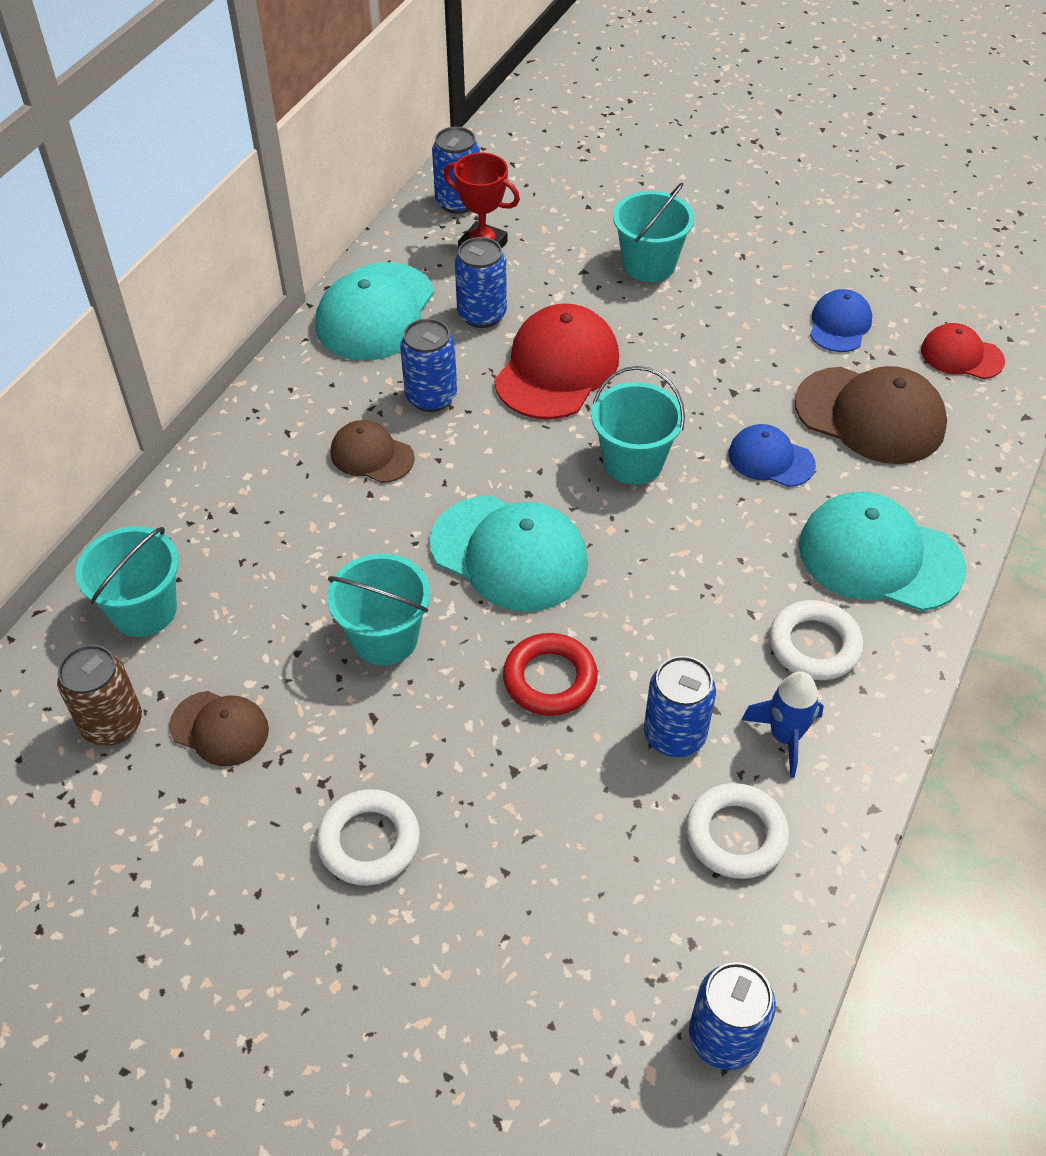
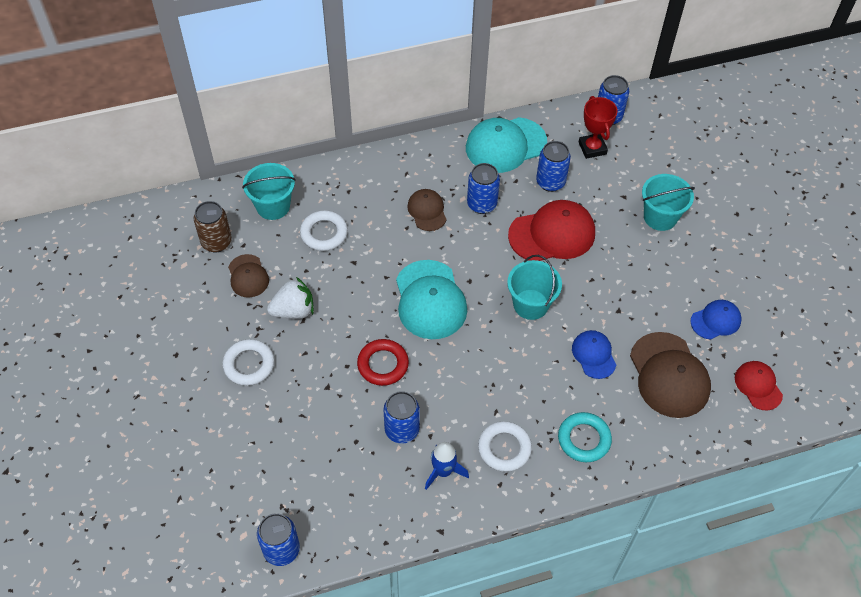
camera: 45 degrees right, 5 degrees up
(344, 716) = (293, 310): none -> white strawberry
(385, 638) = (343, 293): turquoise bucket -> none
(736, 835) = (376, 488): white ring -> white ring (324, 233)
(879, 557) = (584, 439): turquoise cap -> turquoise ring

